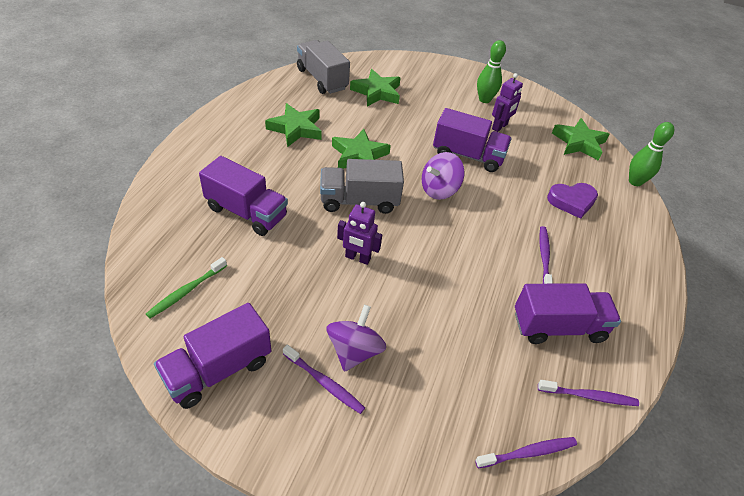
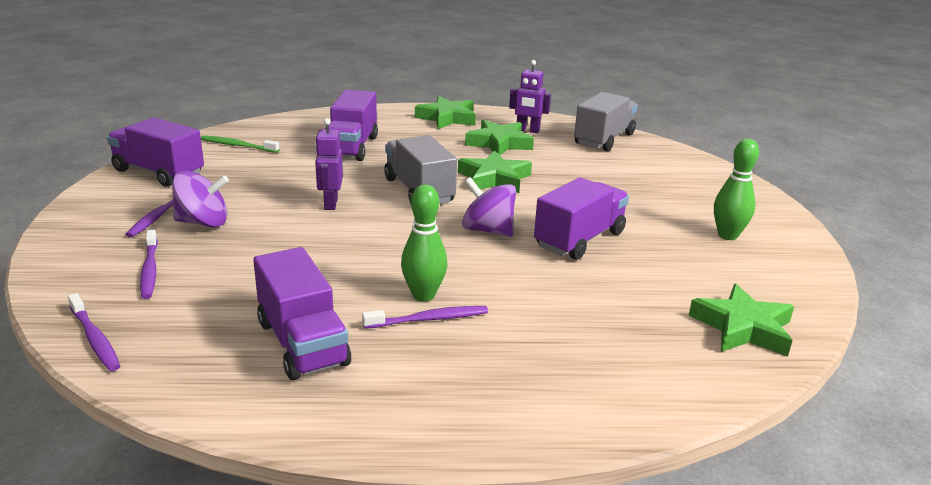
camera: 70 degrees right, 20 degrees down
(377, 92) = (627, 168): green star -> green star (447, 118)
(468, 155) = (579, 239): purple truck -> purple truck turned 135 degrees counterclockwise
(500, 127) = (679, 254): purple robot -> purple robot (527, 130)
(572, 201) = (577, 333): purple heart -> none
(589, 396) = (191, 379): purple toothbrush -> purple toothbrush (150, 270)
(635, 182) = (713, 398): green bowling pin -> green bowling pin (423, 295)

